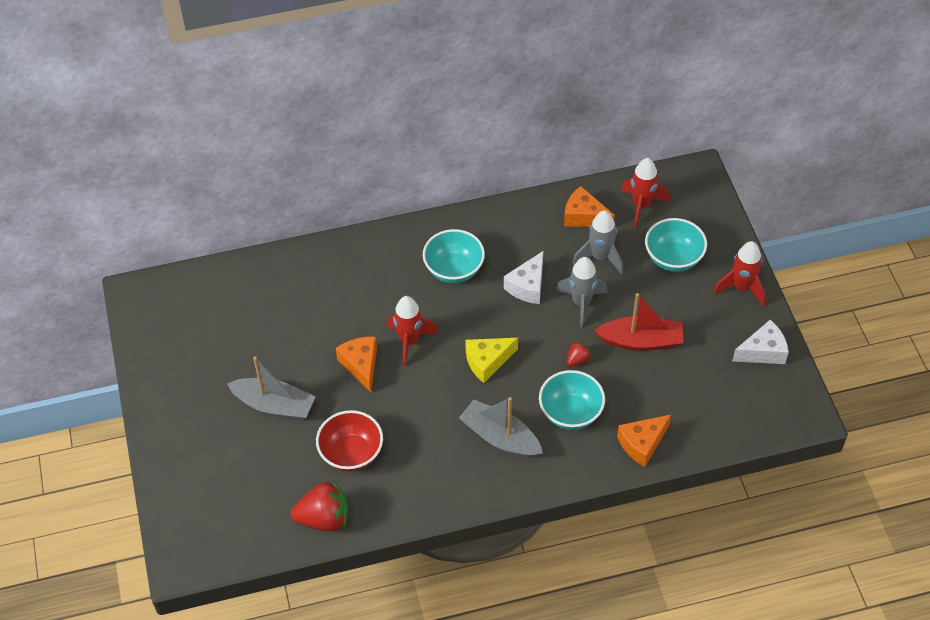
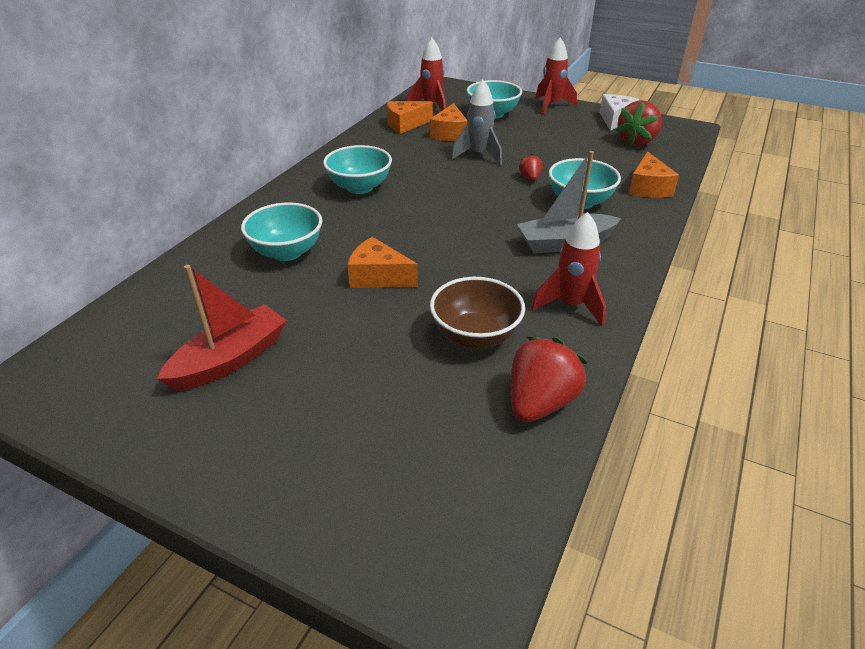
camera: 50 degrees left, 15 degrees down
(274, 405) = (339, 358): grey boat -> none
(340, 298) = (287, 252): none -> turquoise bowl
(351, 454) = (475, 336): red bowl -> brown bowl
(409, 341) = (394, 239): red rocket -> red rocket (570, 305)
(487, 362) = (475, 214): yellow cheese -> none
(528, 286) = (429, 167): white cheese -> none
(600, 257) = (450, 133): grey rocket -> orange cheese
(641, 341) = (547, 150): red boat -> red boat (230, 359)
(729, 392) = (637, 141): none -> red strawberry

